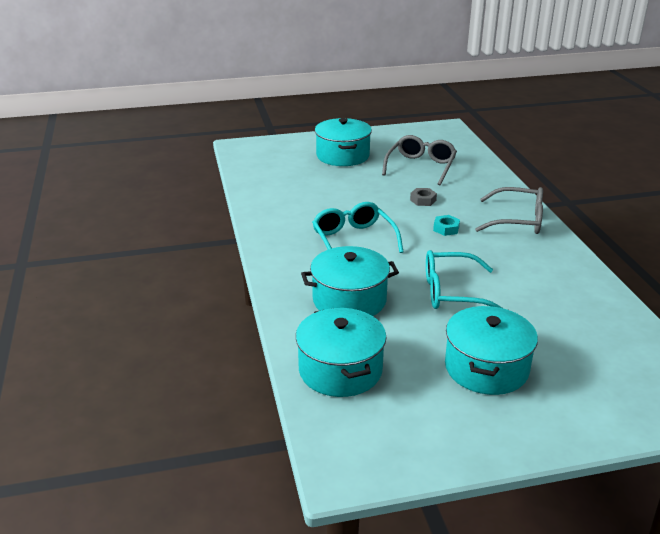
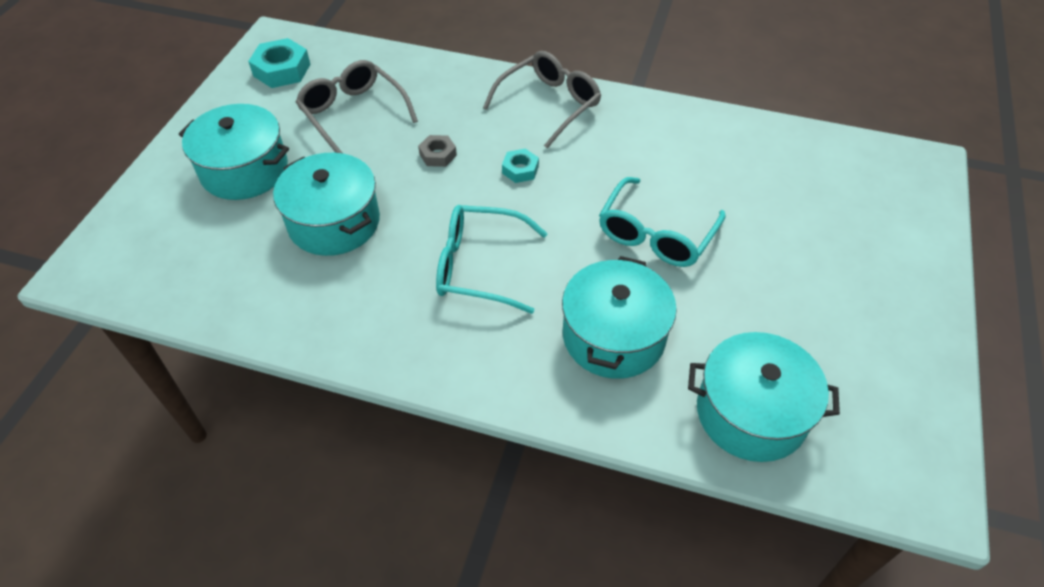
camera: 60 degrees left, 20 degrees up
(426, 138) = (282, 70): none -> turquoise nut
(486, 368) = (806, 280): turquoise pot -> turquoise pot (334, 222)

